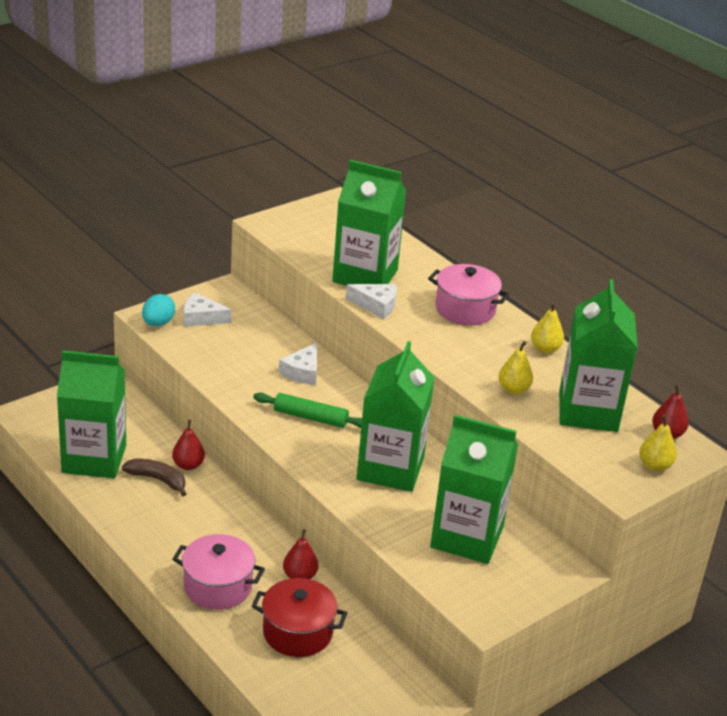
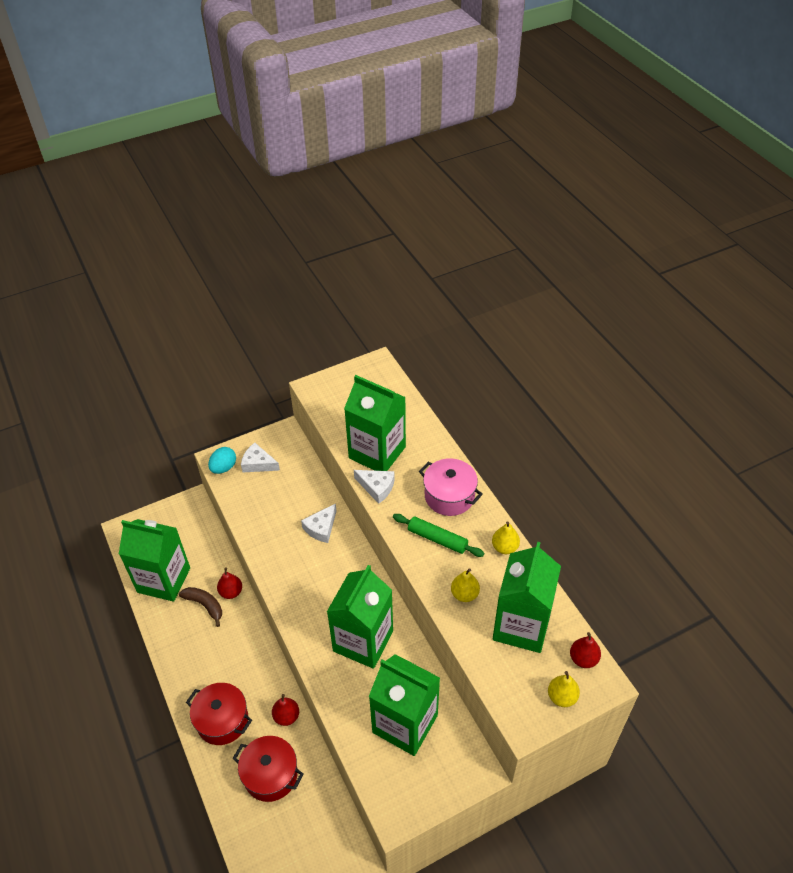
camera: 15 degrees right, 15 degrees up
(218, 586) = (222, 720): pink pot -> red pot
(310, 417) = (314, 579): green rolling pin -> green rolling pin (437, 539)

